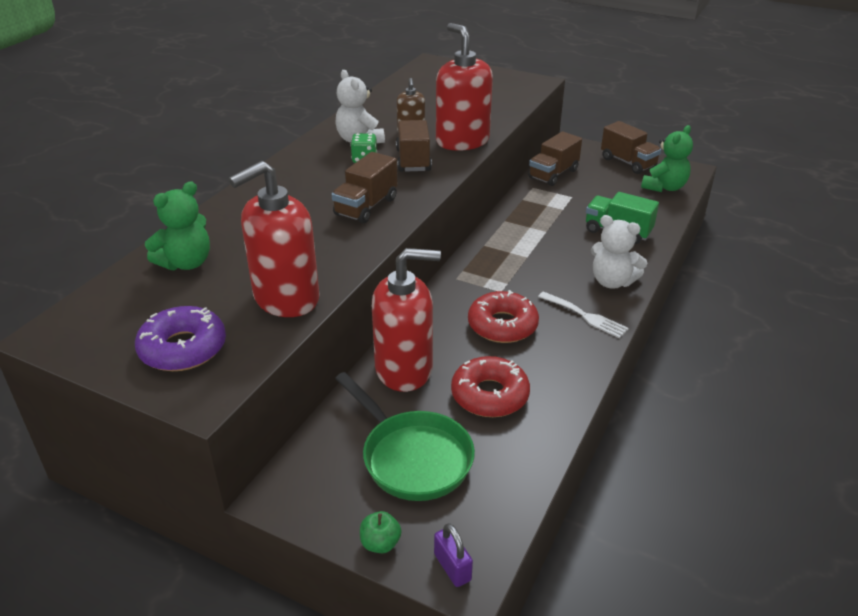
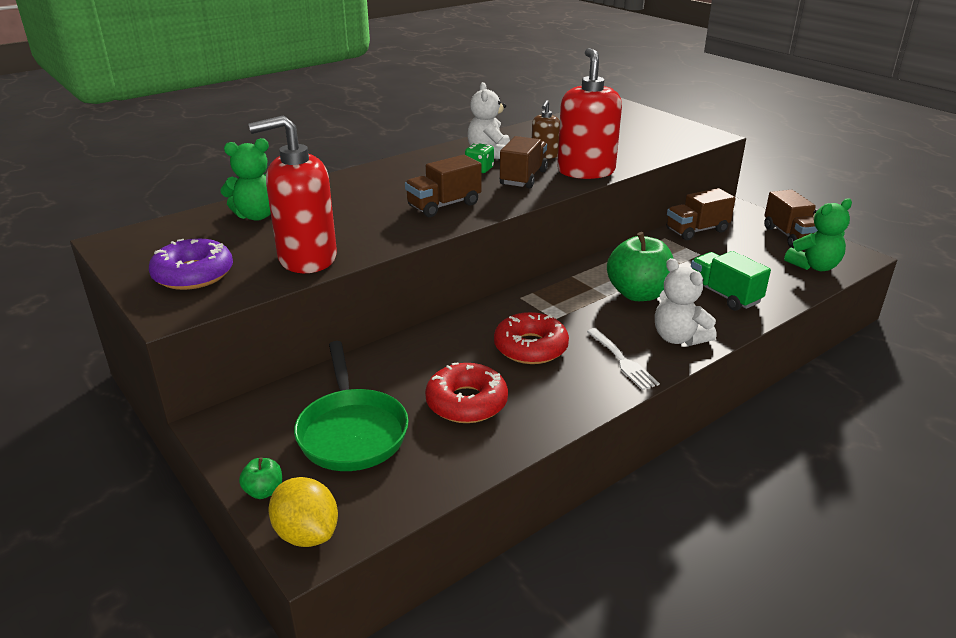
camera: 25 degrees right, 5 degrees down
(404, 369) = (407, 359): red soap dispenser -> none
(452, 567) = (307, 533): purple padlock -> yellow lemon
(551, 248) = (638, 294): none -> green apple

